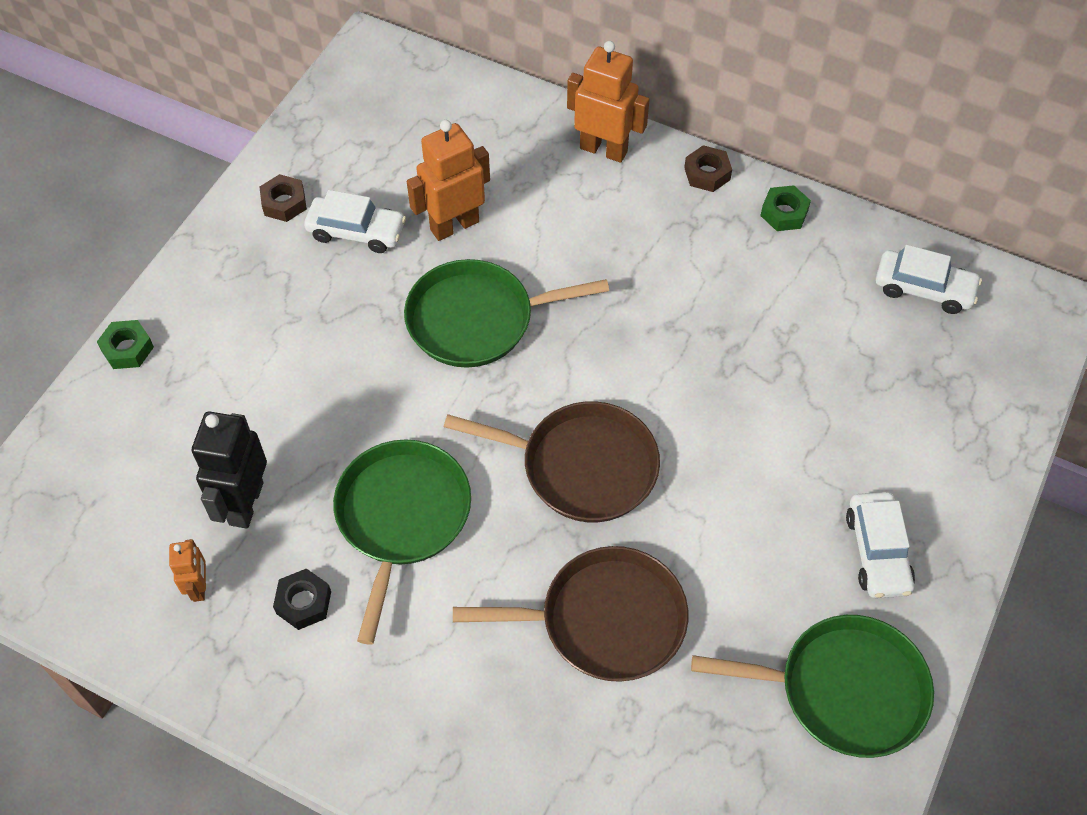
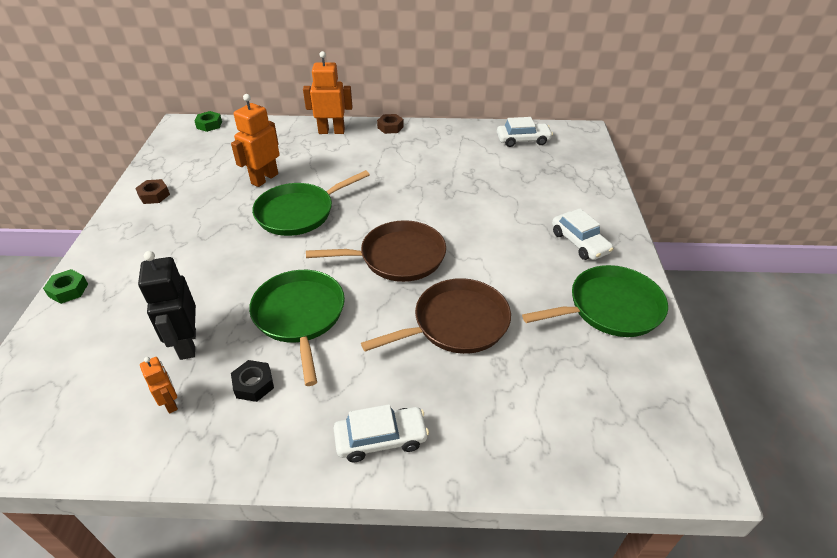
camera: 25 degrees left, 15 degrees down
(356, 232) = (206, 196): white car -> white car (381, 439)
(784, 213) = (437, 131): green nut -> green nut (209, 125)

